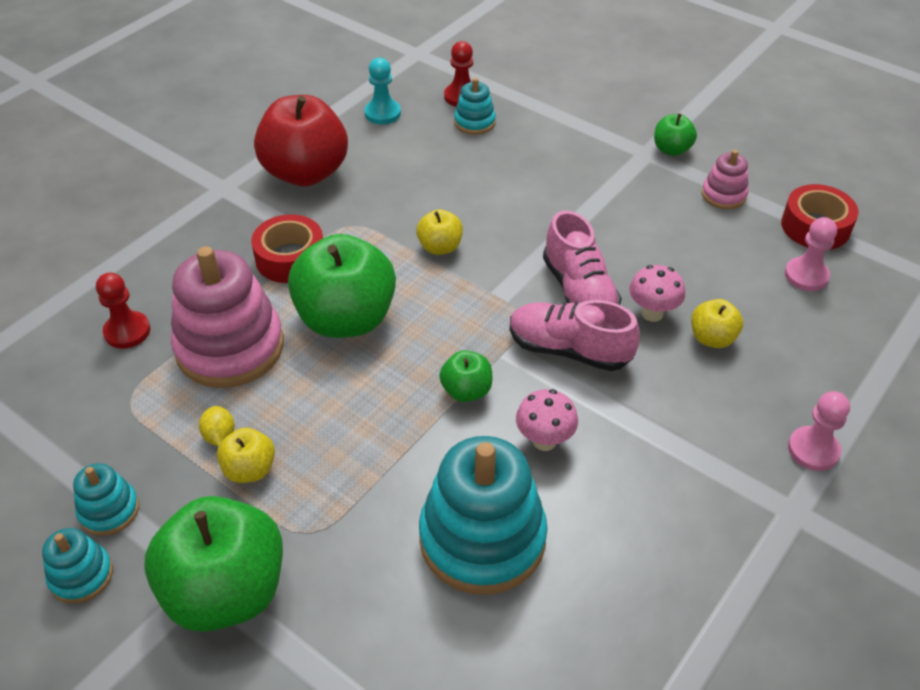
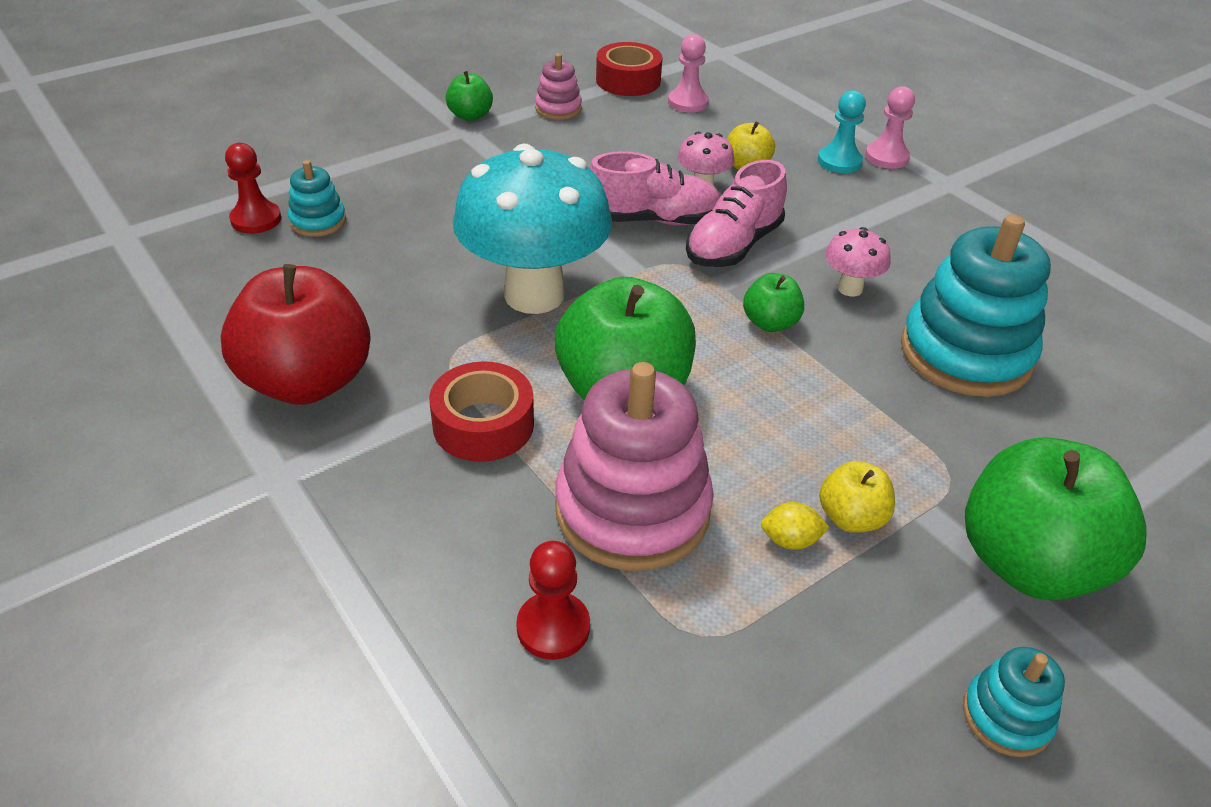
camera: 75 degrees left, 5 degrees down
(109, 510) = (900, 676): turquoise stacking toy -> none
(382, 113) = (232, 288): turquoise pawn -> turquoise pawn (839, 161)
(440, 247) = (534, 295): yellow apple -> turquoise mushroom

